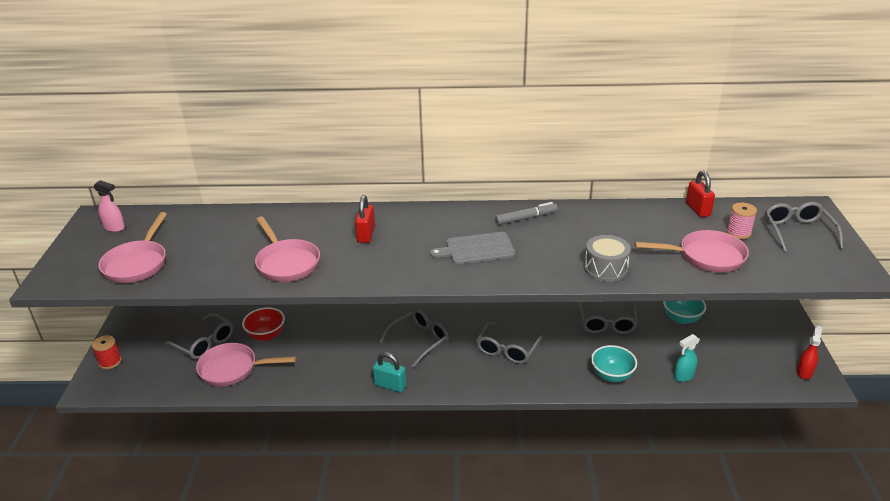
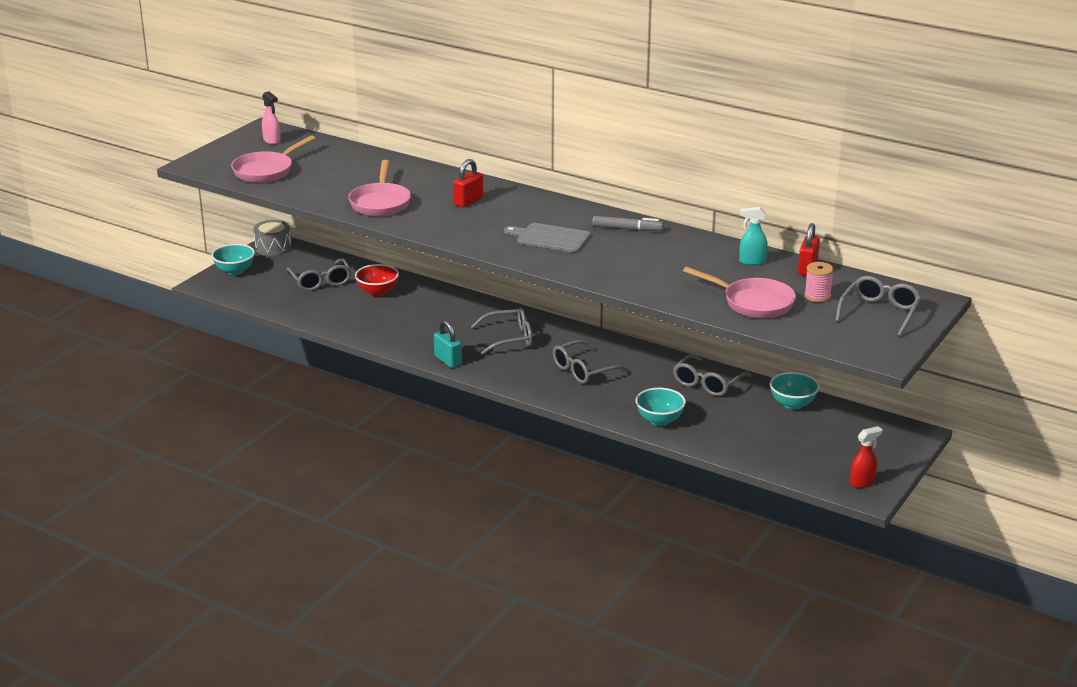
camera: 30 degrees right, 5 degrees down
(110, 362) = (235, 271): red spool -> turquoise bowl
(233, 369) = (327, 307): pink pan -> none
(605, 269) = (645, 283): grey drum -> grey drum (273, 247)
(683, 376) = (730, 444): turquoise spray bottle -> turquoise spray bottle (752, 262)

